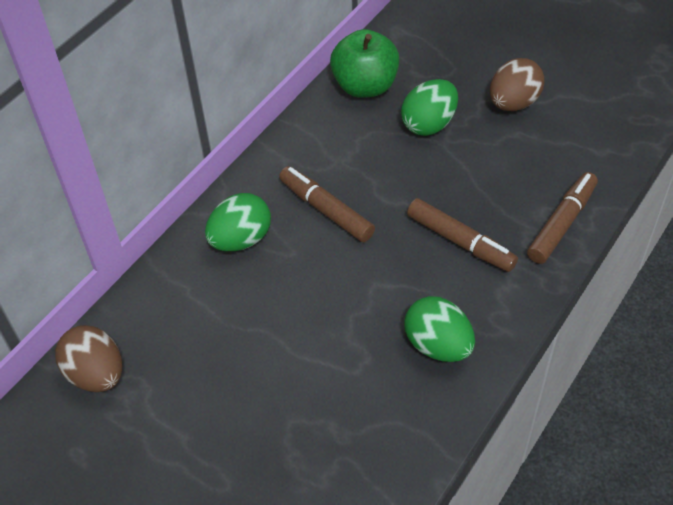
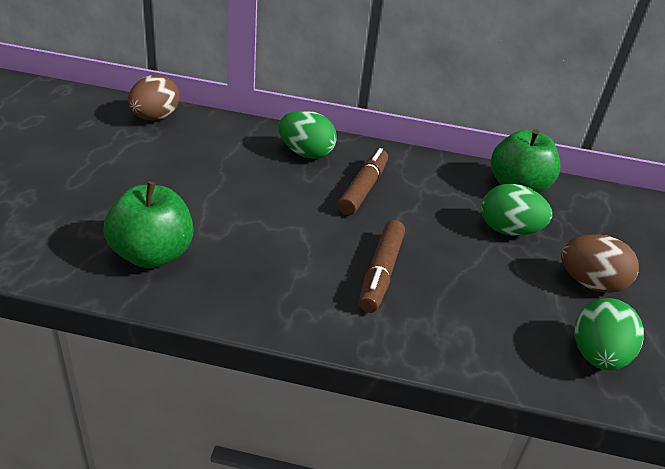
camera: 60 degrees right, 15 degrees down
(381, 421) = (152, 255): none -> green apple
(438, 345) = (249, 277): green egg -> green egg (596, 356)
(561, 224) = (455, 346): brown marker -> none

